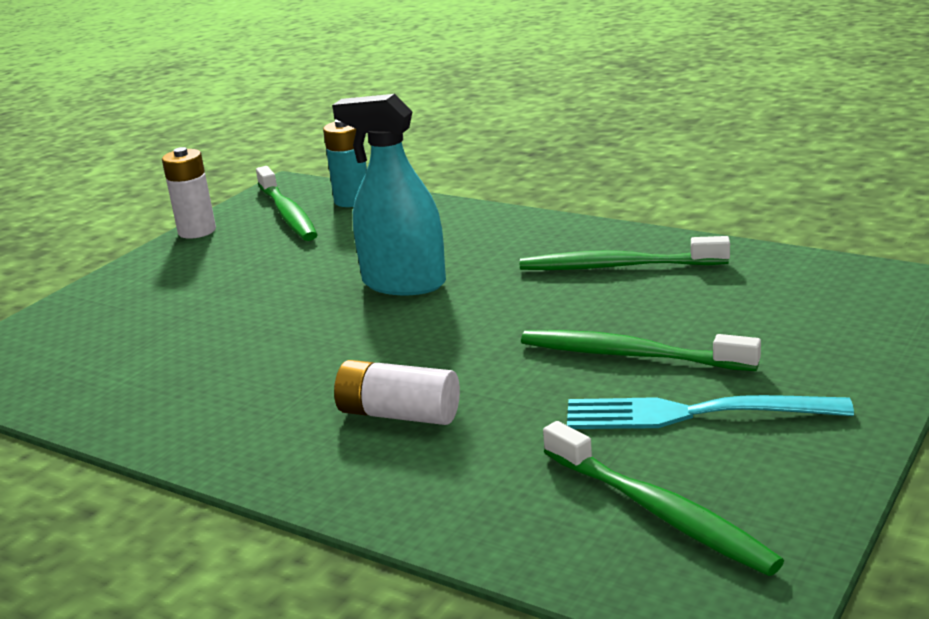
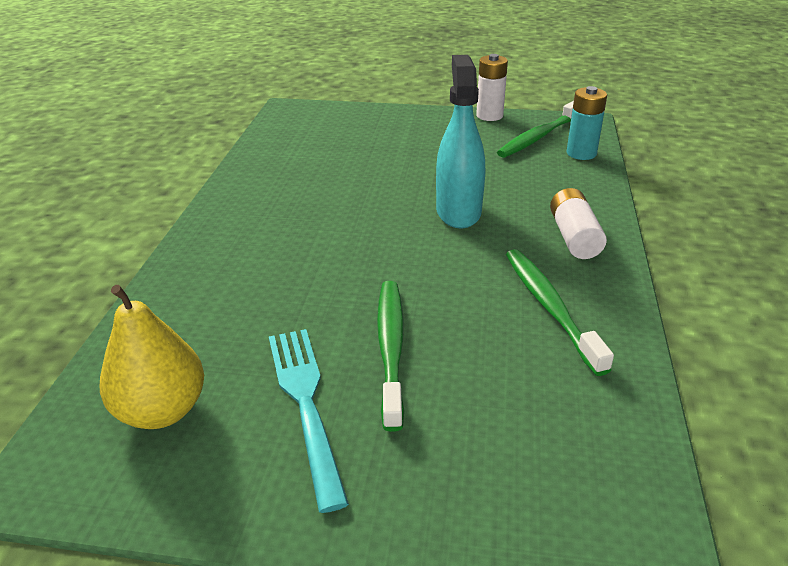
camera: 65 degrees right, 10 degrees up
(399, 414) = (273, 260): white battery -> white battery (574, 237)
(660, 512) = (162, 411): green toothbrush -> yellow pear

